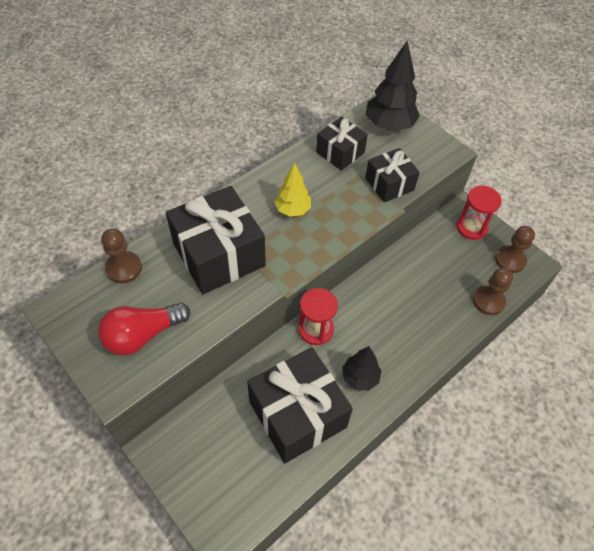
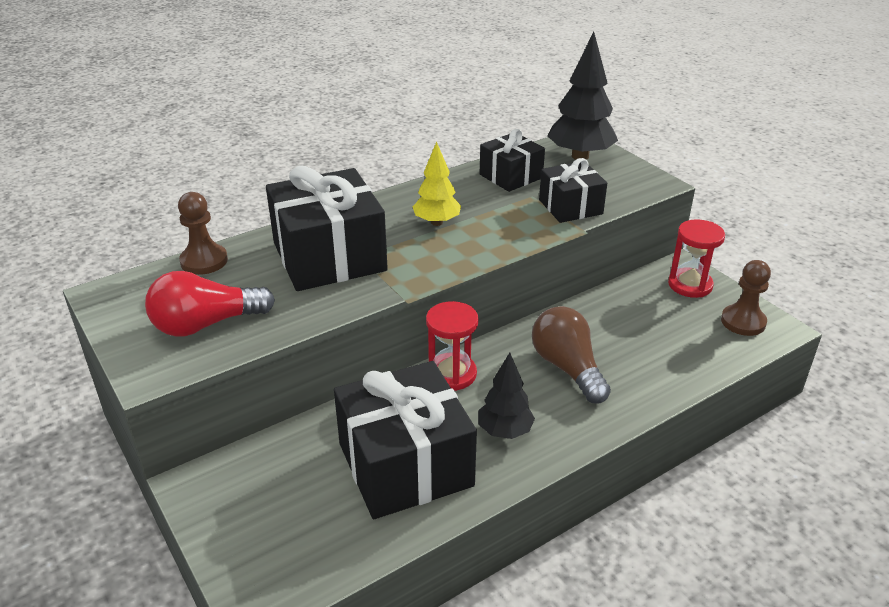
camera: 10 degrees right, 20 degrees down
(395, 315) = (567, 368): none -> brown light bulb
(488, 301) = (707, 363): brown pawn -> none

